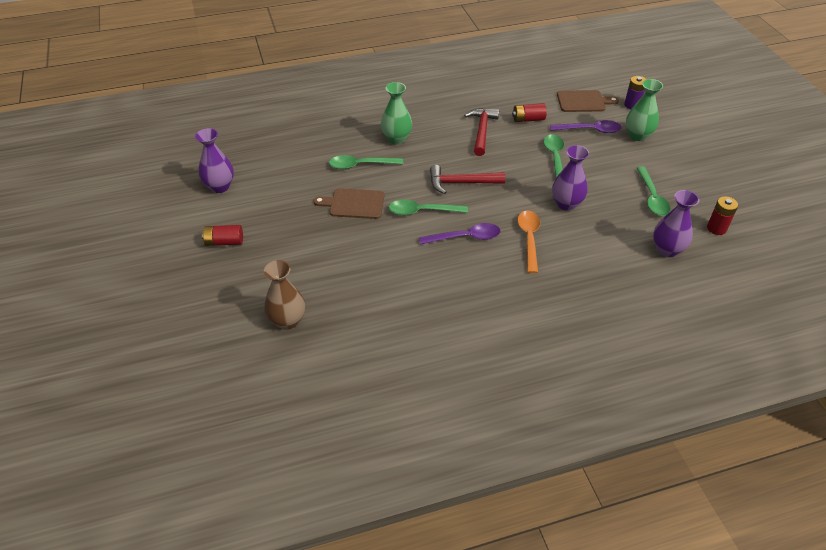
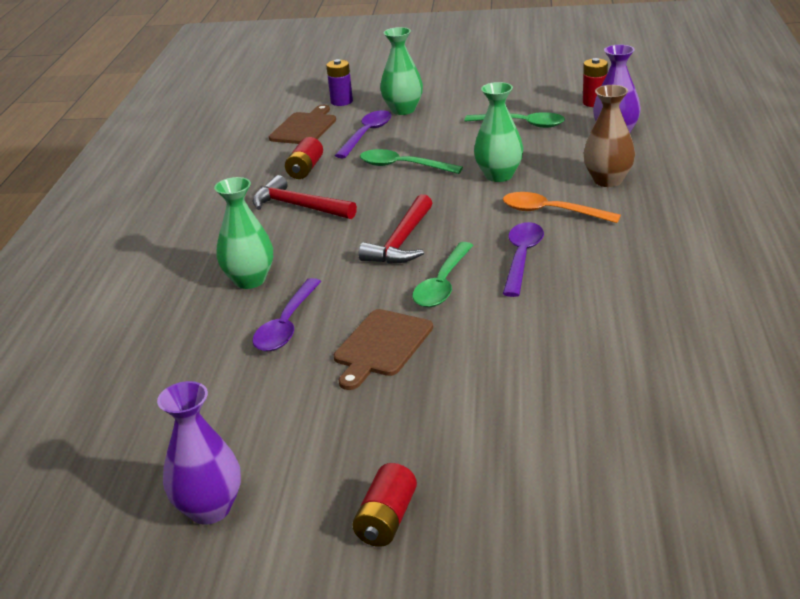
camera: 65 degrees left, 15 degrees down
(287, 321) = (636, 458): brown vase -> brown vase (608, 180)
(361, 165) = (287, 325): green spoon -> purple spoon
(566, 204) = (499, 175): purple vase -> green vase

